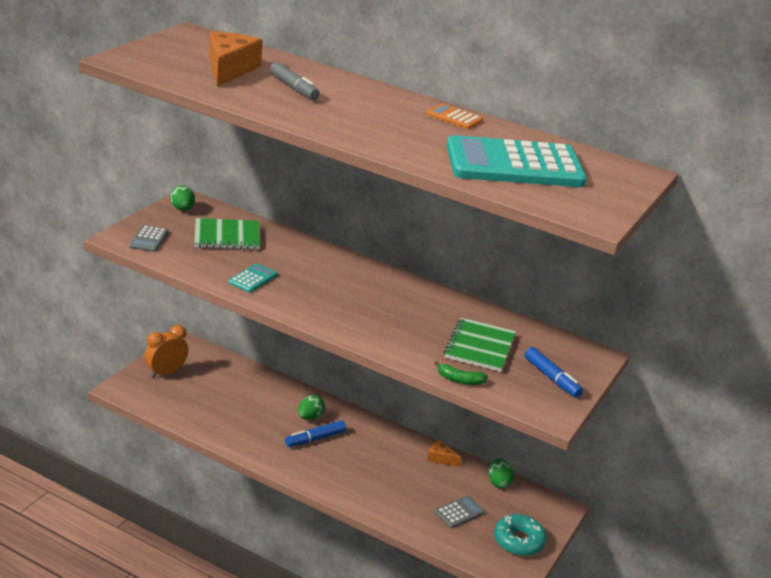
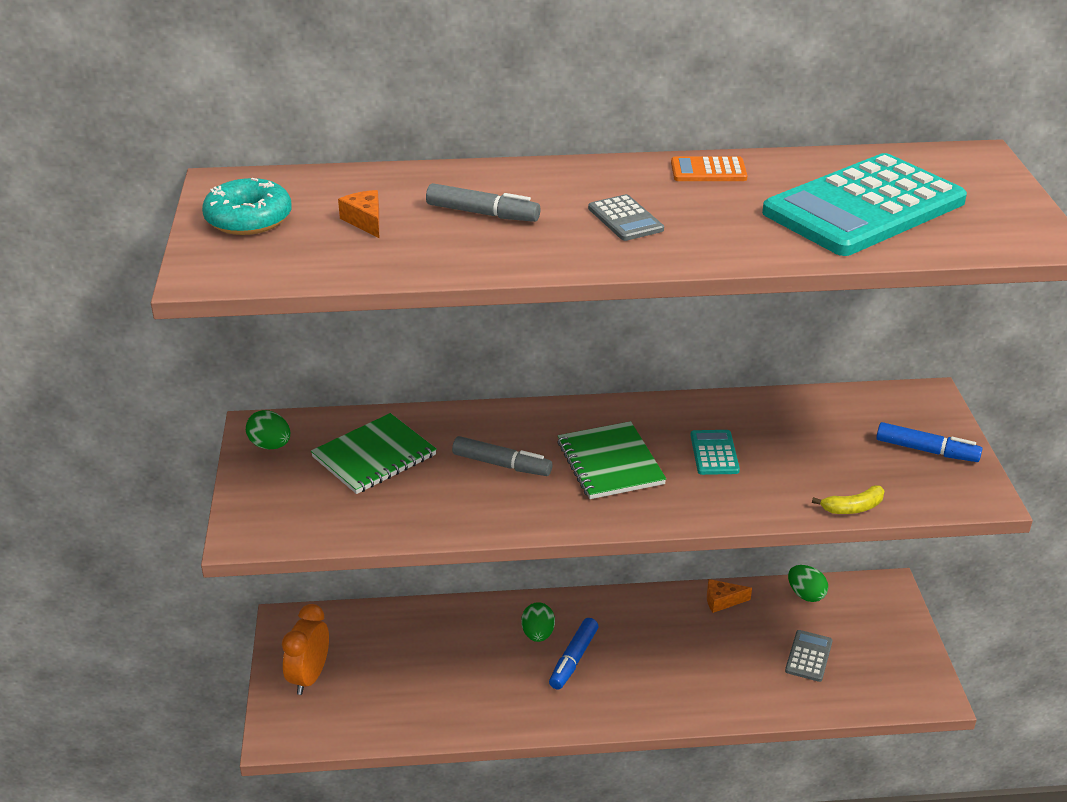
camera: 30 degrees left, 5 degrees up
(149, 239) = (285, 515): grey calculator -> grey calculator (625, 219)
(229, 69) = (365, 221): orange cheese -> orange cheese, size x0.49
(253, 279) = (480, 501): turquoise calculator -> turquoise calculator (714, 453)
(287, 269) = (501, 464): none -> grey marker
(459, 380) = (853, 508): green banana -> yellow banana
(480, 347) = (817, 451): green notebook -> green notebook (610, 463)
(518, 541) = (895, 653): turquoise donut -> turquoise donut (248, 219)

